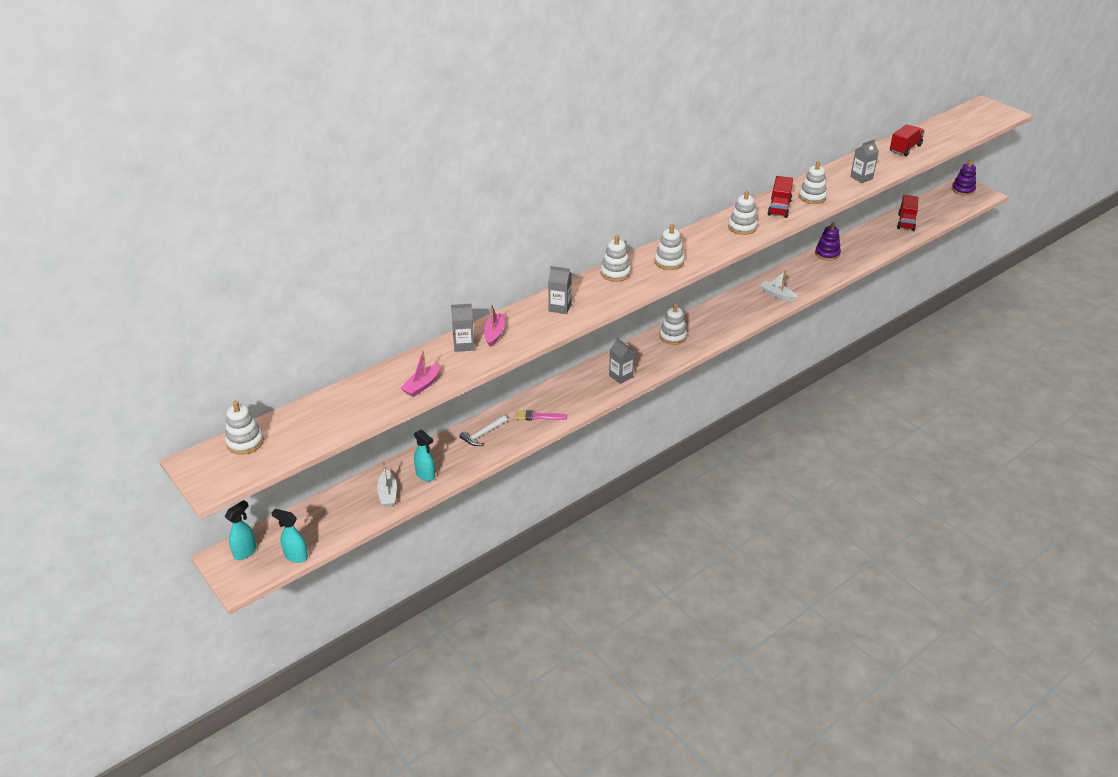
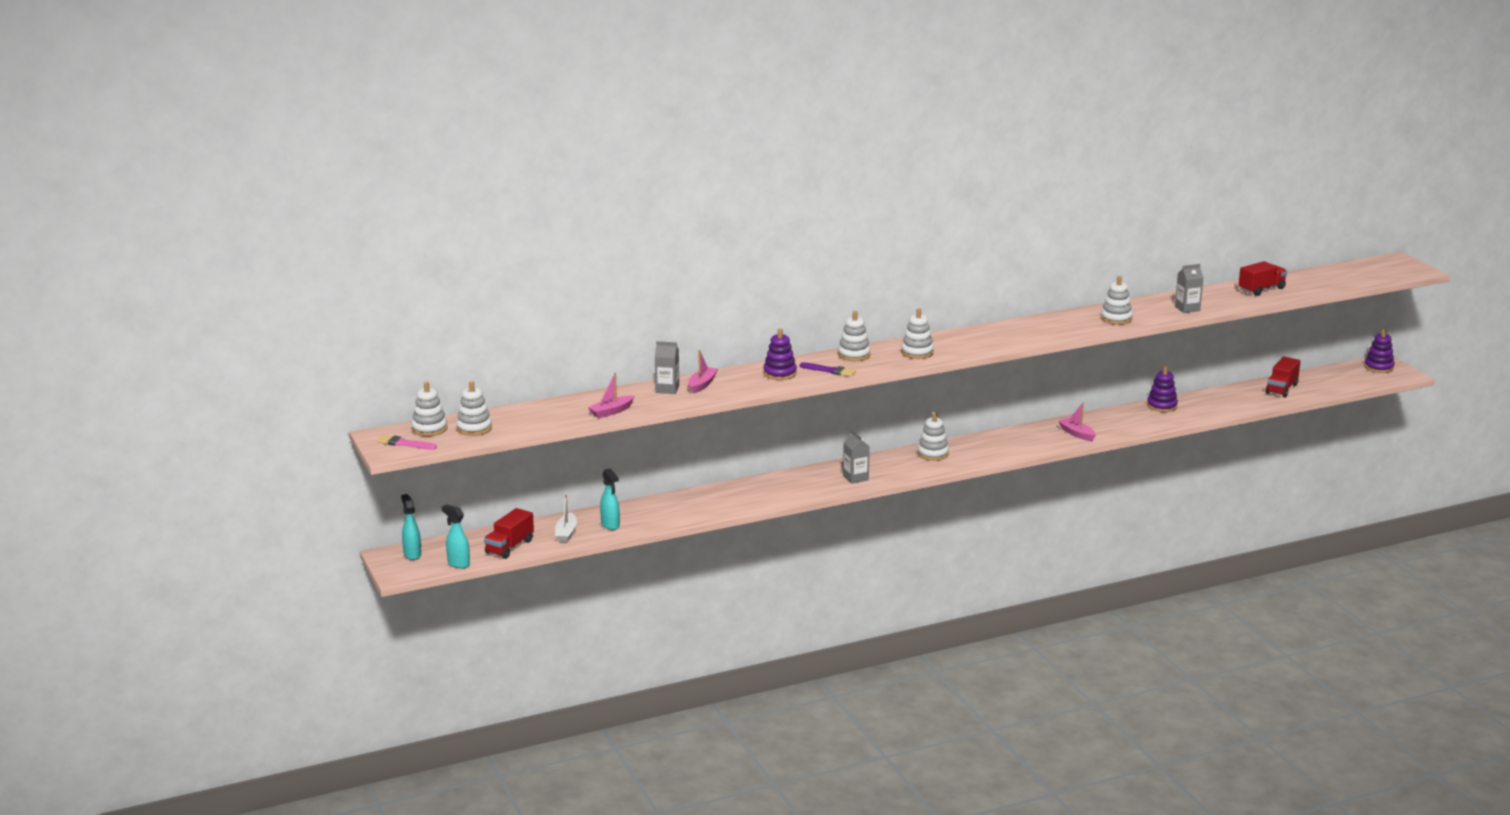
camera: 15 degrees right, 15 degrees down
(245, 552) = (412, 554): turquoise spray bottle -> turquoise spray bottle turned 75 degrees counterclockwise
(483, 434) = (684, 503): white hammer -> none
(538, 416) = (748, 497): pink brush -> pink brush (404, 444)
(560, 307) = (780, 373): grey carton -> purple stacking toy
(603, 297) = (829, 371): none -> purple brush
(742, 227) = (1017, 334): white stacking toy -> white stacking toy (474, 428)
(777, 295) = (1076, 434): white boat -> pink boat
(779, 208) = (1071, 323): red truck -> red truck (509, 547)

